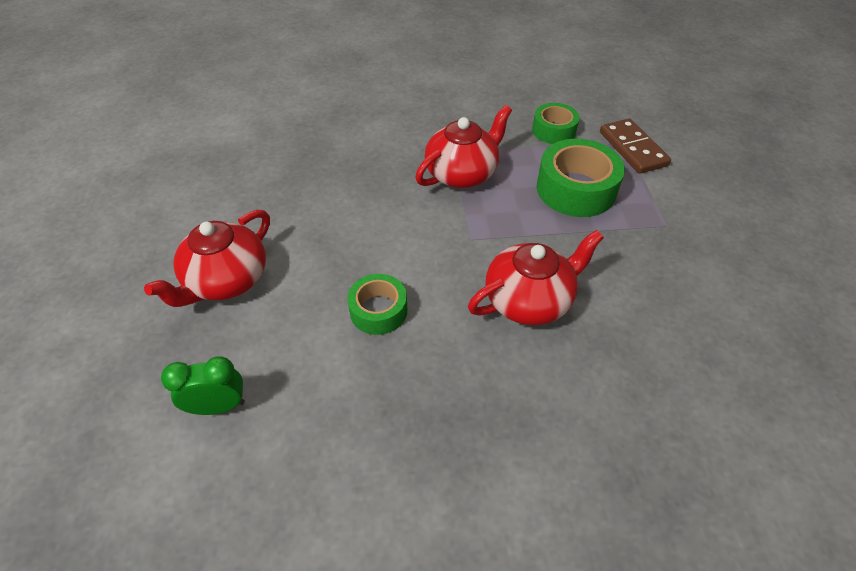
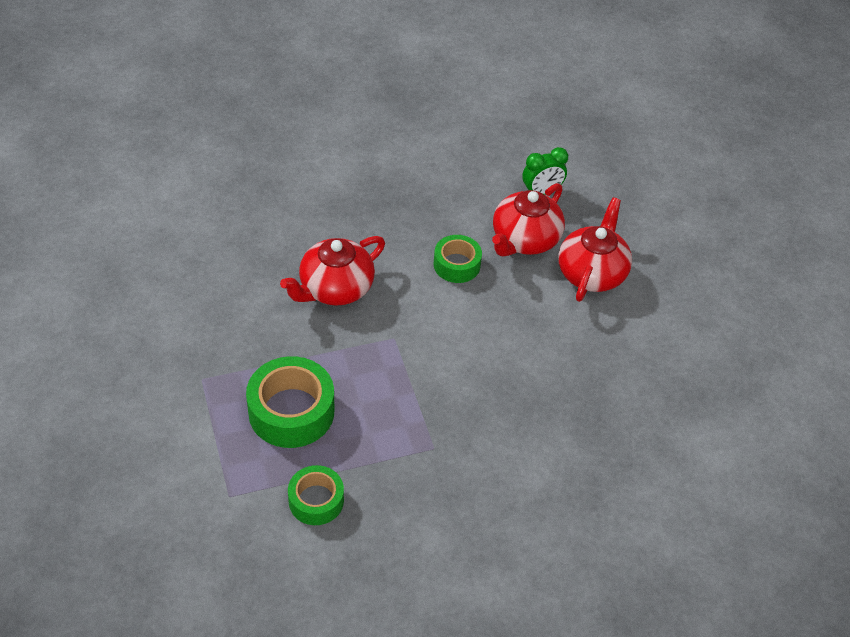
camera: 165 degrees right, 0 degrees up
(462, 173) = (417, 416): red teapot -> red teapot (524, 240)
(633, 148) = (219, 483): brown domino -> none

